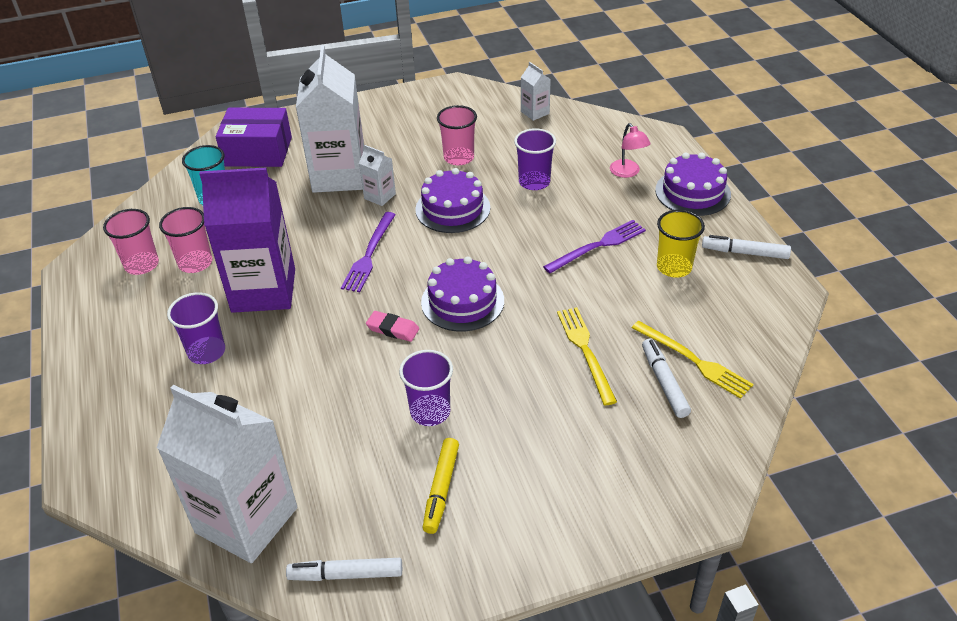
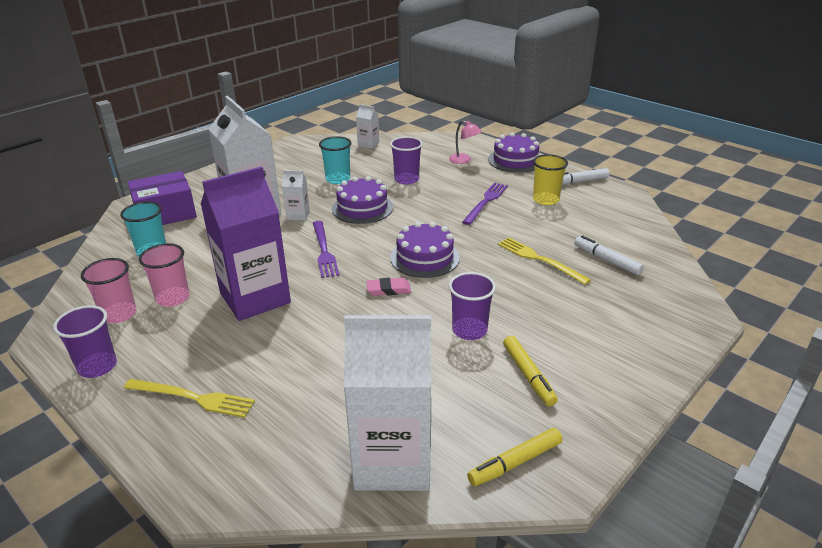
camera: 30 degrees left, 10 degrees down
(206, 352) = (241, 355): purple cup -> purple cup (97, 366)
(346, 574) = (515, 462): white marker -> yellow marker
(459, 158) = (338, 179): pink cup -> turquoise cup
(694, 361) = (611, 243): yellow fork -> yellow fork (193, 398)

